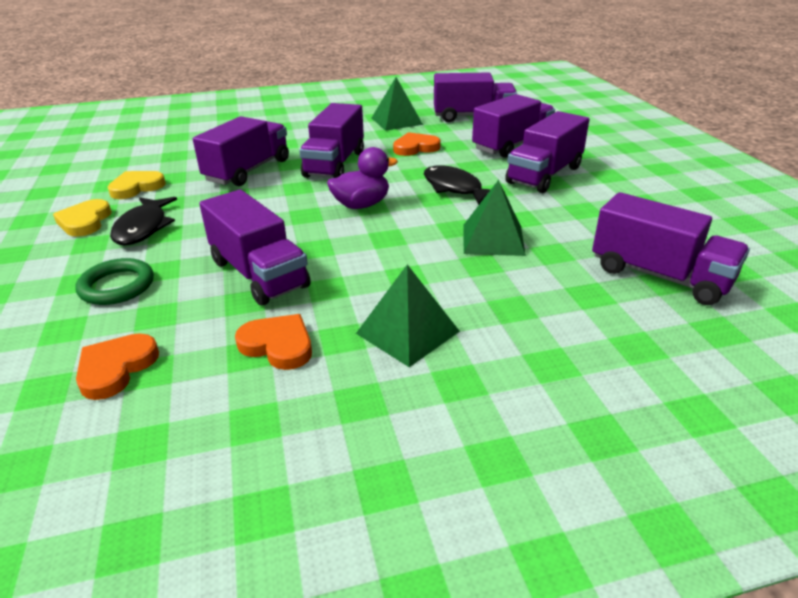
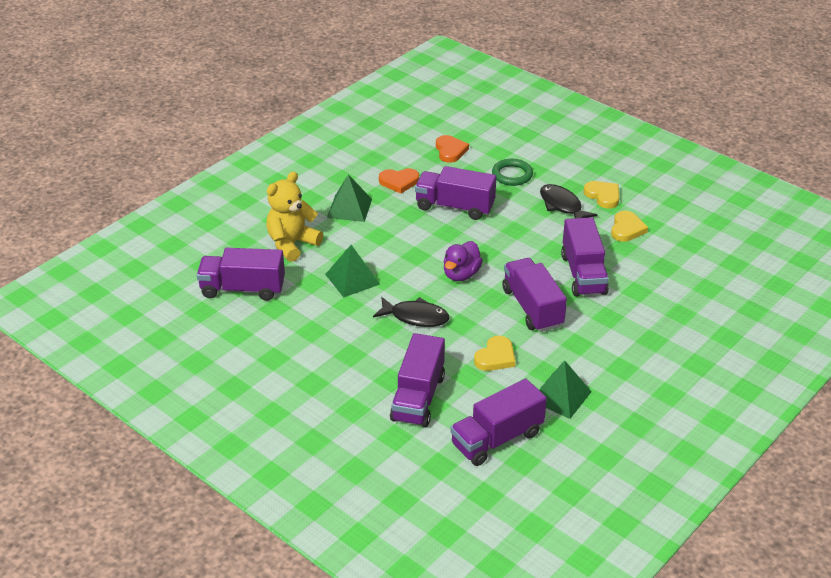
camera: 145 degrees right, 5 degrees up
(415, 148) = (495, 357): orange heart -> yellow heart
(544, 175) = (362, 361): purple truck -> none
(548, 310) = (292, 244): none -> yellow teddy bear

